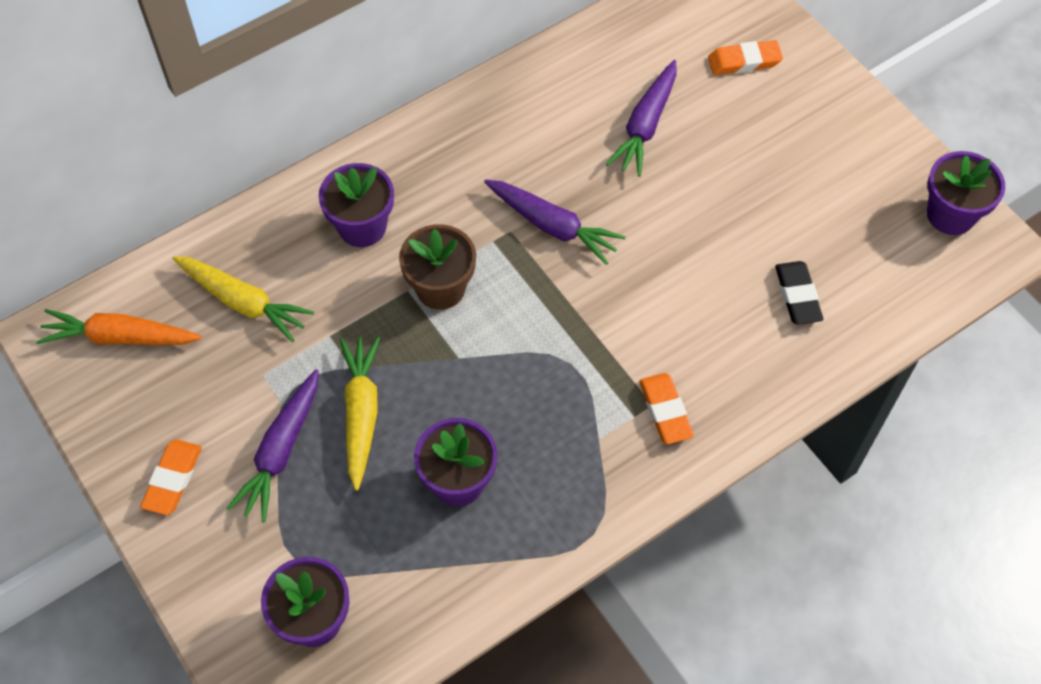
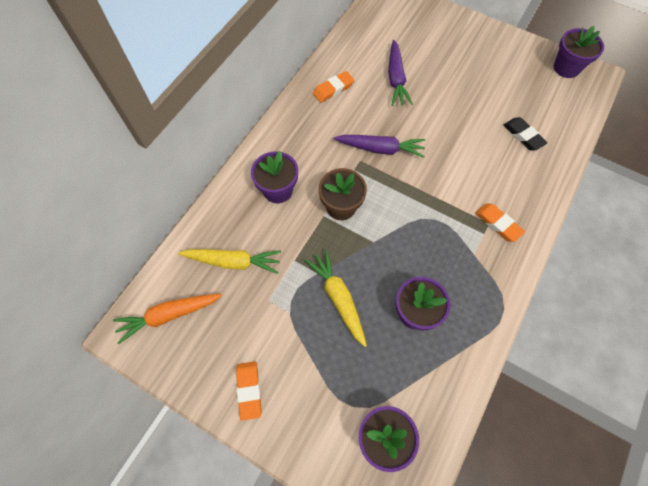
camera: 25 degrees left, 5 degrees up
(281, 451) = (305, 341): purple carrot -> none
(744, 61) = (424, 30): orange eraser -> orange eraser (333, 89)

